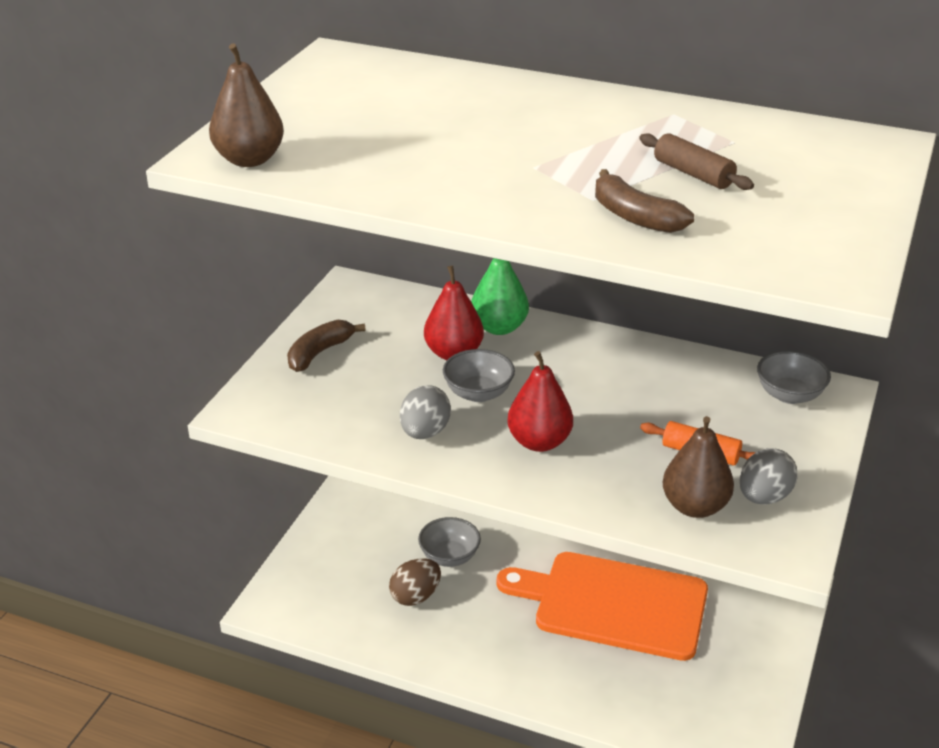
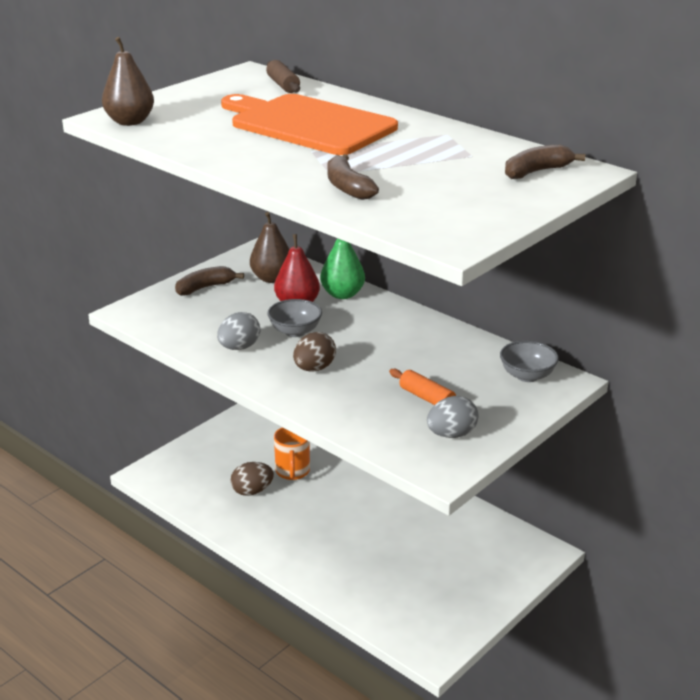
camera: 20 degrees right, 5 degrees down
(449, 557) = (292, 471): grey bowl -> orange mug
(539, 442) = (314, 368): red pear -> brown egg
(613, 604) = (394, 530): orange cutting board -> orange cutting board (308, 124)
(693, 174) = (418, 170): brown rolling pin -> brown rolling pin (283, 85)
(694, 507) = (394, 429): brown pear -> brown pear (272, 278)
(830, 153) = (536, 171): none -> brown banana

